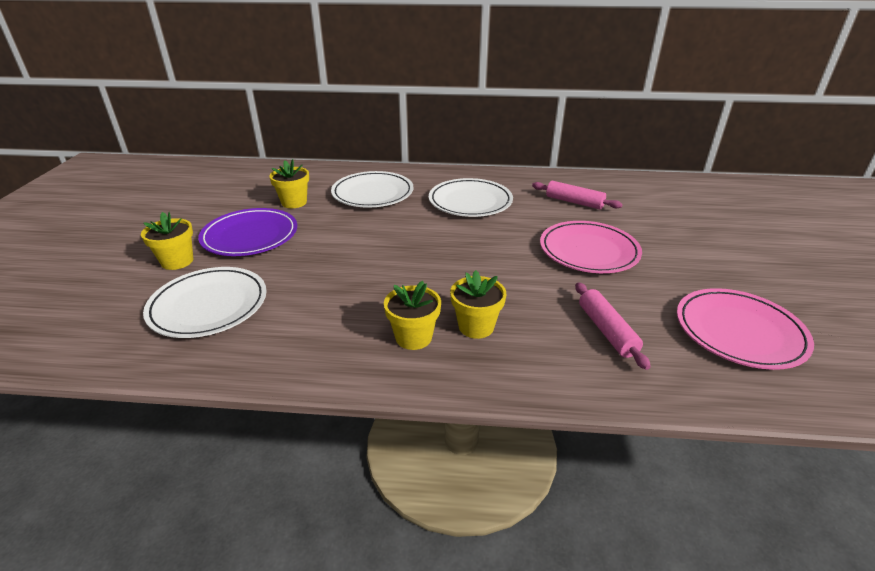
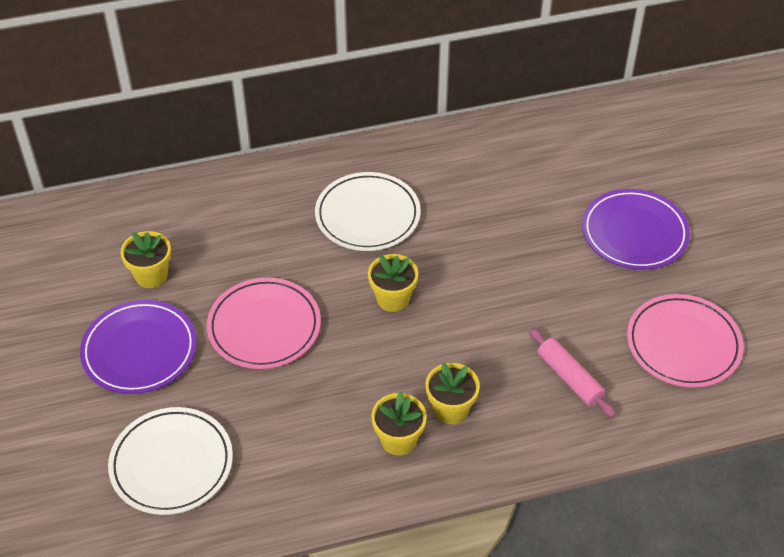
camera: 20 degrees left, 15 degrees up
(177, 261) = (85, 414): yellow flower pot -> yellow flower pot (393, 298)
(373, 193) = (240, 231): white plate -> none
(574, 202) = (488, 184): pink rolling pin -> none
(588, 251) = (526, 268): pink plate -> pink plate (264, 327)
(697, 248) = (634, 233): none -> purple plate

